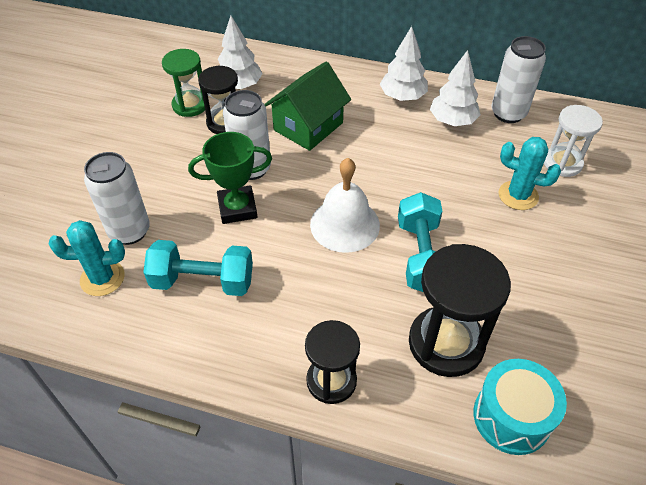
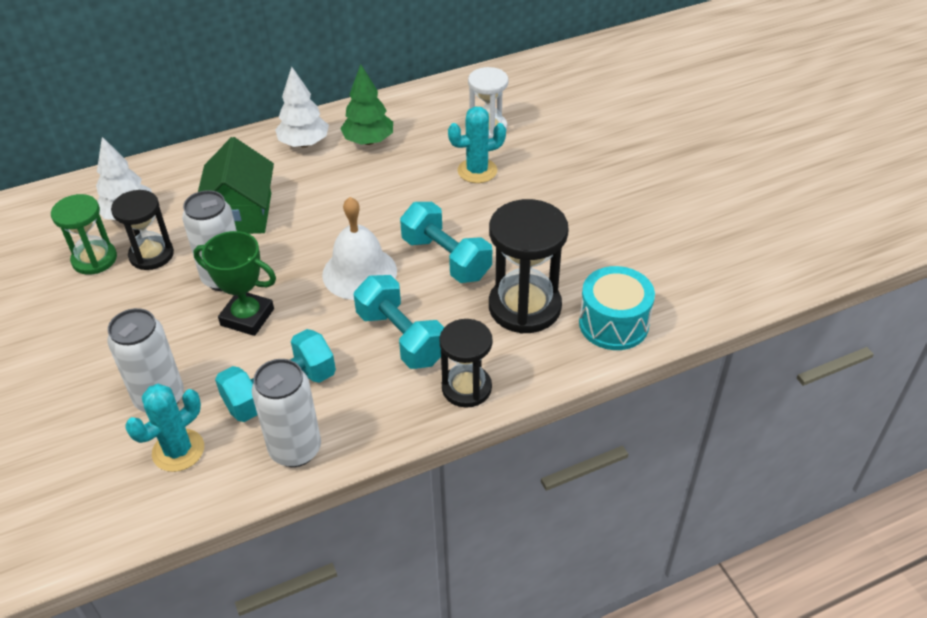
camera: 40 degrees left, 5 degrees down
(237, 208) = (247, 317): green trophy -> green trophy turned 75 degrees clockwise
(324, 300) = (401, 337): none -> turquoise dumbbell
(452, 121) = (368, 141): white tree -> green tree
(508, 113) = (409, 111): white can -> white can (295, 449)

